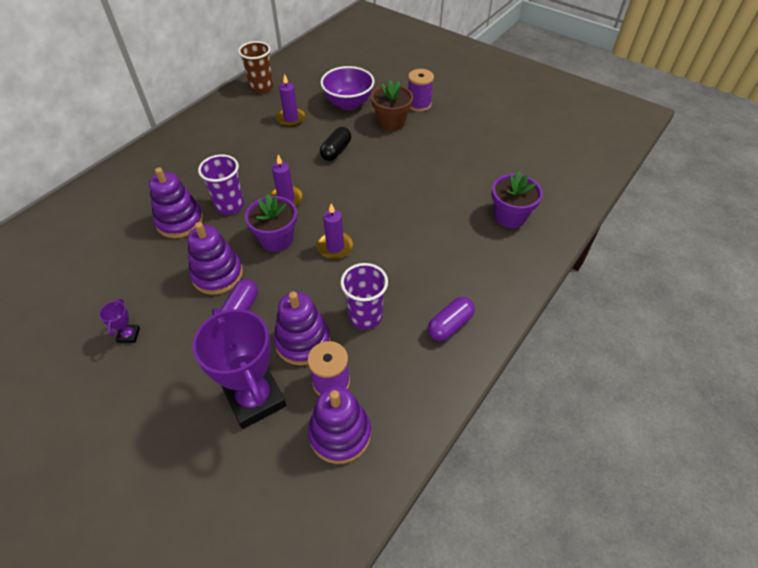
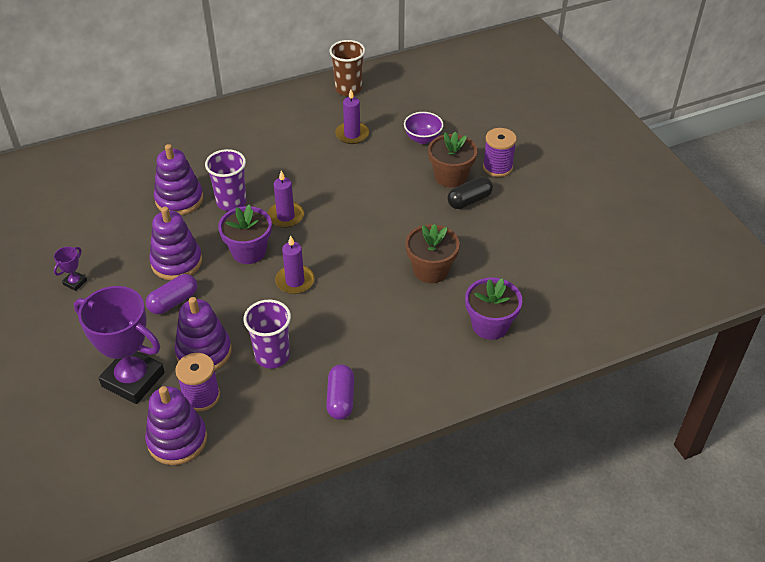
camera: 30 degrees right, 5 degrees down
(255, 399) = (133, 379): purple trophy -> purple trophy turned 60 degrees counterclockwise
(336, 151) = (370, 186): black capsule -> black capsule (469, 200)
(348, 103) = (423, 139): purple bowl -> purple bowl, size x0.64
(434, 194) = (431, 270): none -> brown flower pot
(450, 325) = (340, 399): purple capsule -> purple capsule turned 75 degrees counterclockwise

